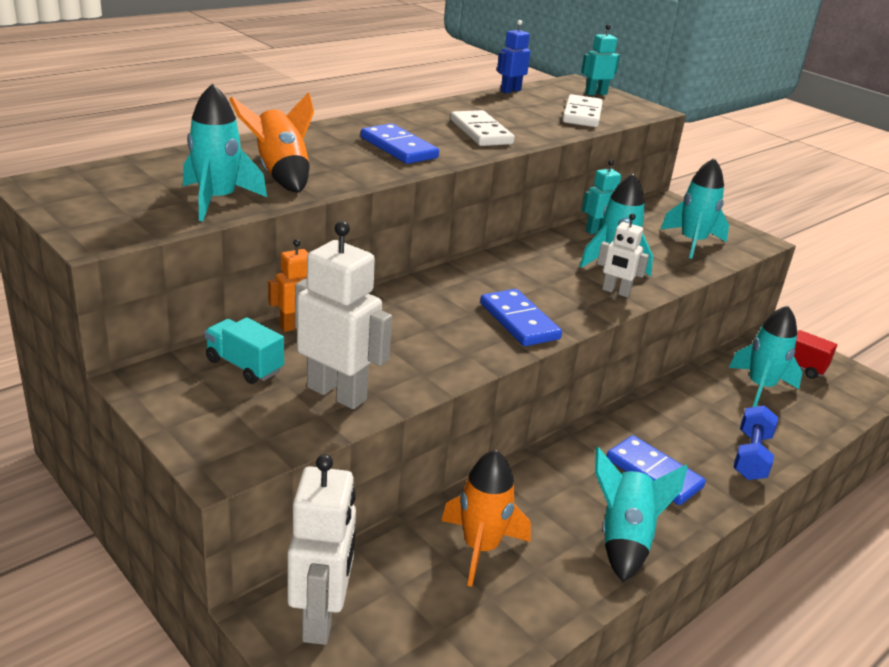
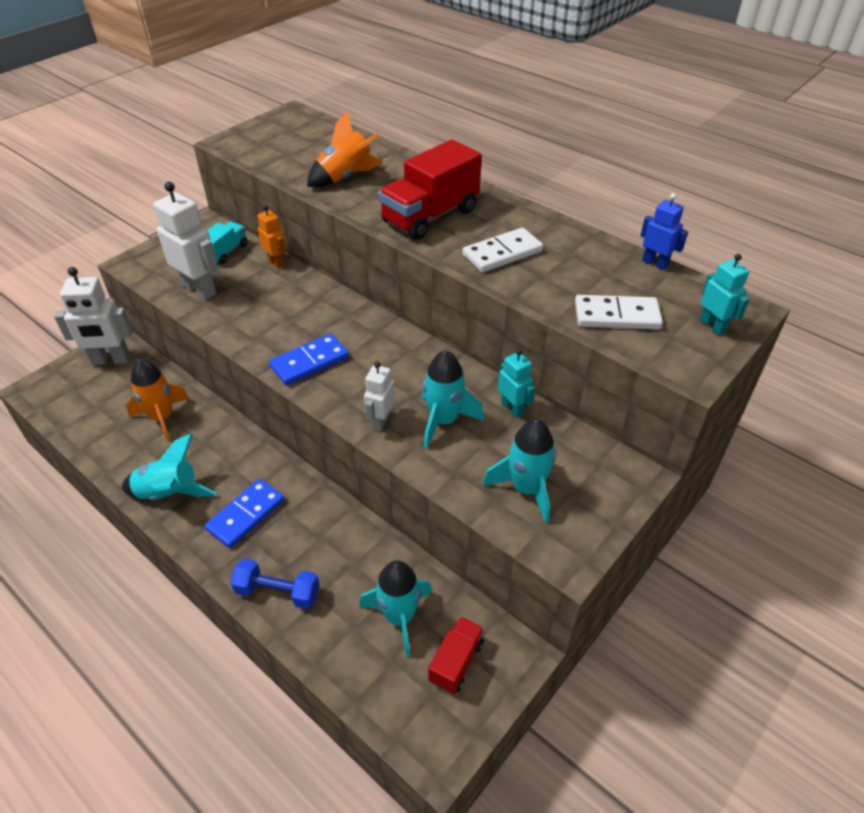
camera: 85 degrees right, 15 degrees up
(217, 200) = (291, 164): turquoise rocket -> none
(337, 393) = (200, 289): white robot -> white robot turned 75 degrees counterclockwise
(398, 148) = (430, 216): blue domino -> red truck

